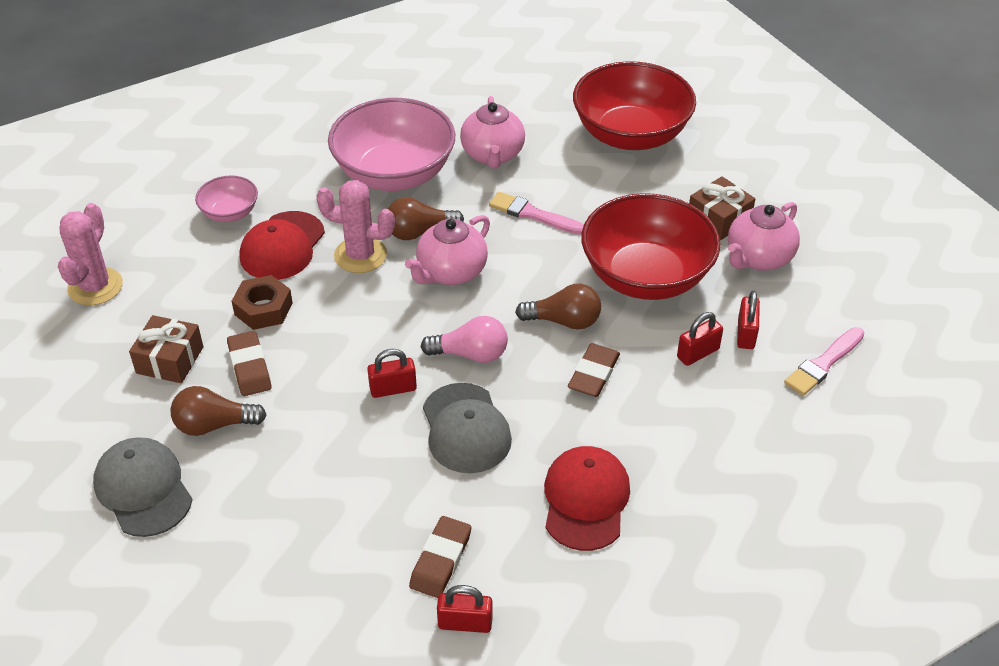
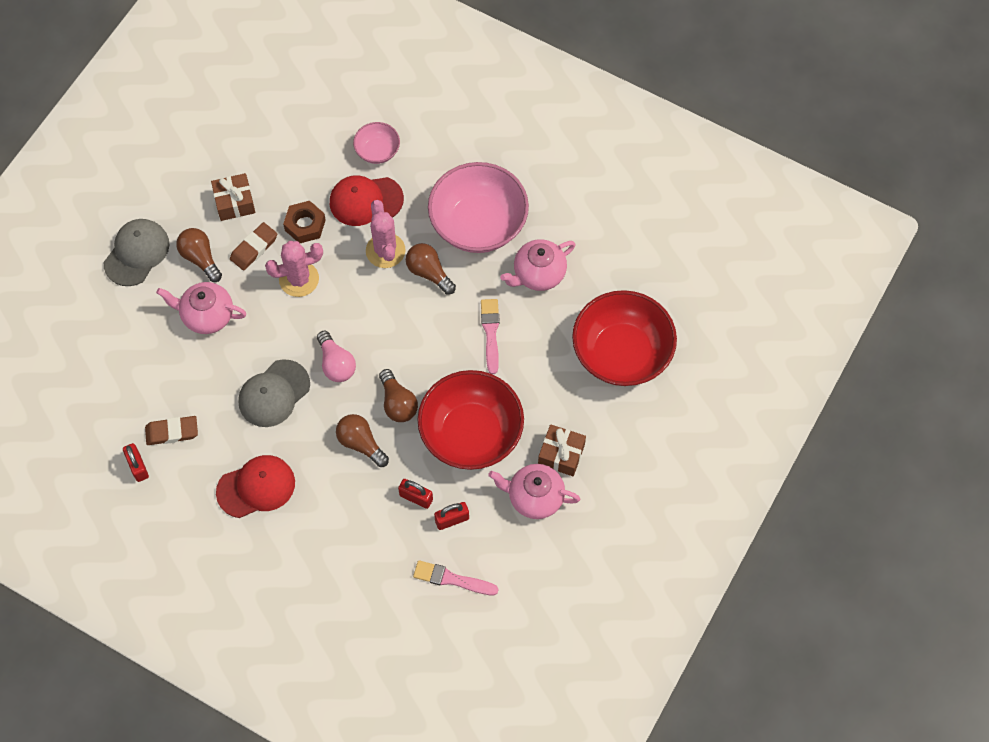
camera: 60 degrees right, 20 degrees up
(95, 287) = (268, 122): pink cactus -> pink cactus (299, 279)
(393, 389) = (282, 336): red padlock -> none
(451, 272) = (402, 313): pink teapot -> pink teapot (207, 315)
(593, 374) = (361, 443): brown eraser -> brown light bulb

